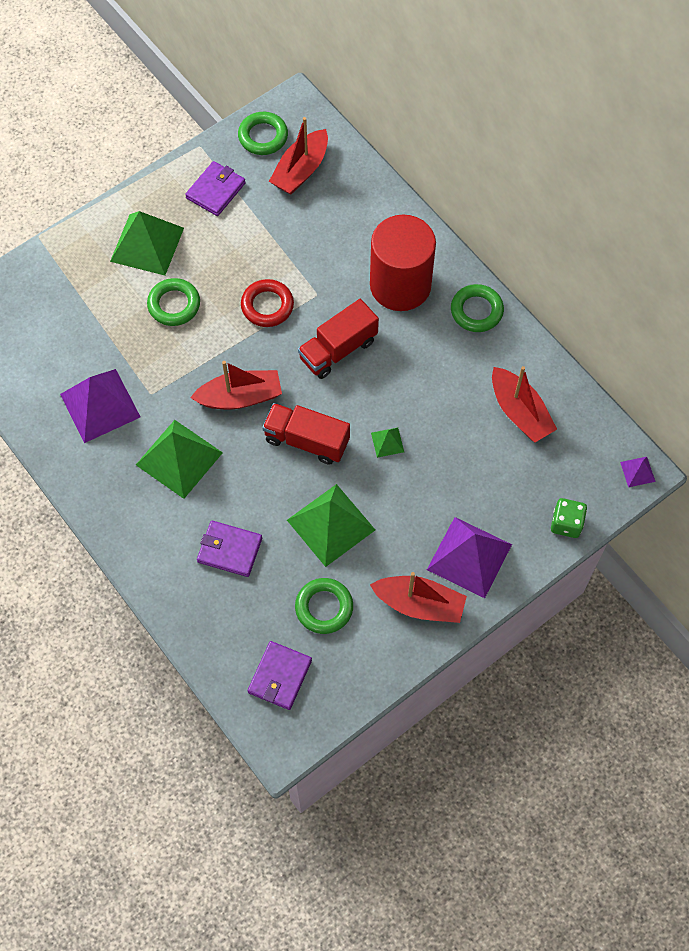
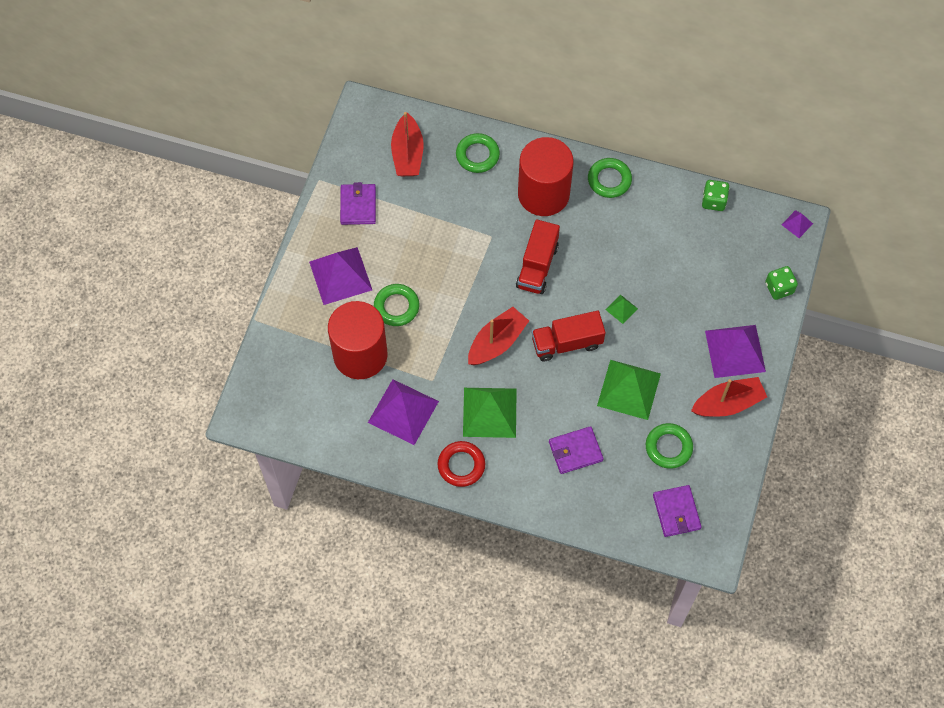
camera: 35 degrees left, 0 degrees up
(104, 328) = (360, 355): none -> red cylinder
(147, 244) = (340, 275): green pyramid -> purple pyramid
(263, 136) = (360, 145): green ring -> green ring (477, 155)
(267, 306) = (463, 266): red ring -> red ring (461, 465)
(519, 412) = (692, 232): red boat -> none
(567, 395) = (713, 201): none -> green dice

